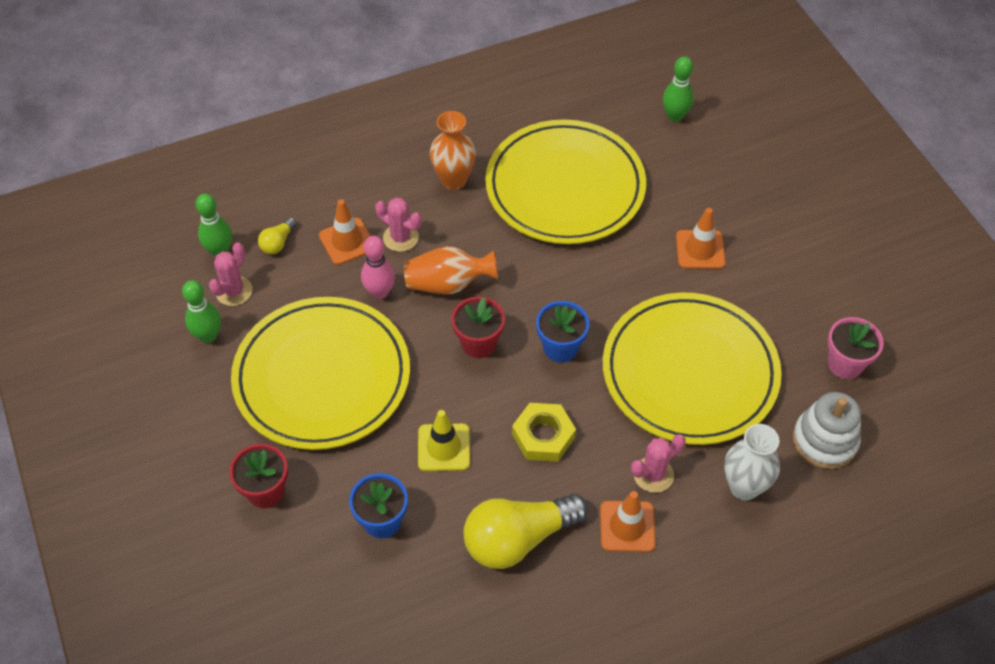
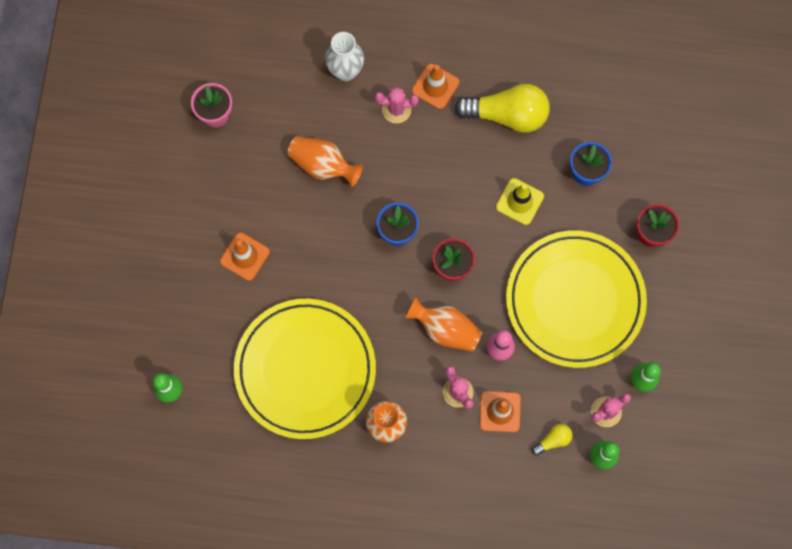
camera: 150 degrees left, 20 degrees up
(543, 436) = (450, 174): yellow nut -> none
(689, 372) = (323, 165): yellow plate -> orange vase
(824, 441) = (272, 72): white stacking toy -> none

